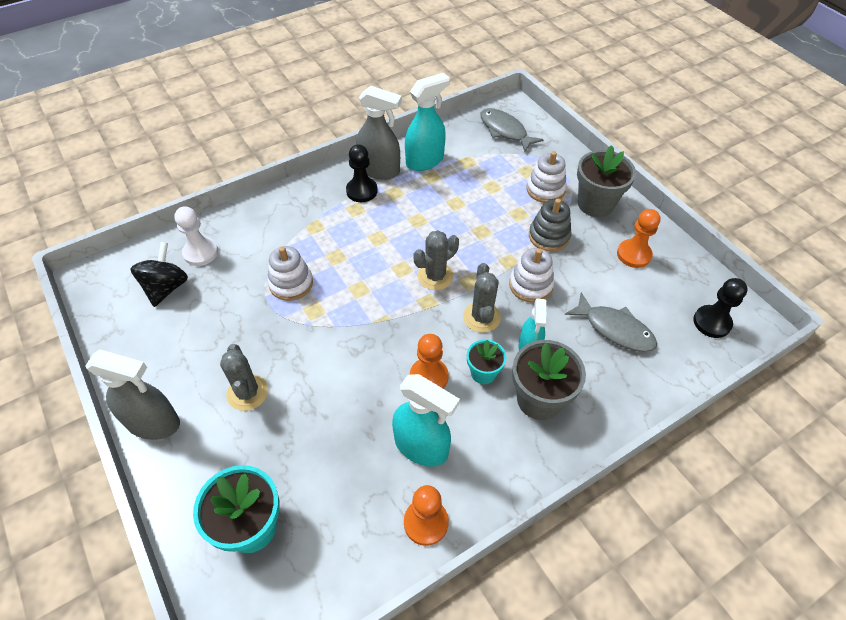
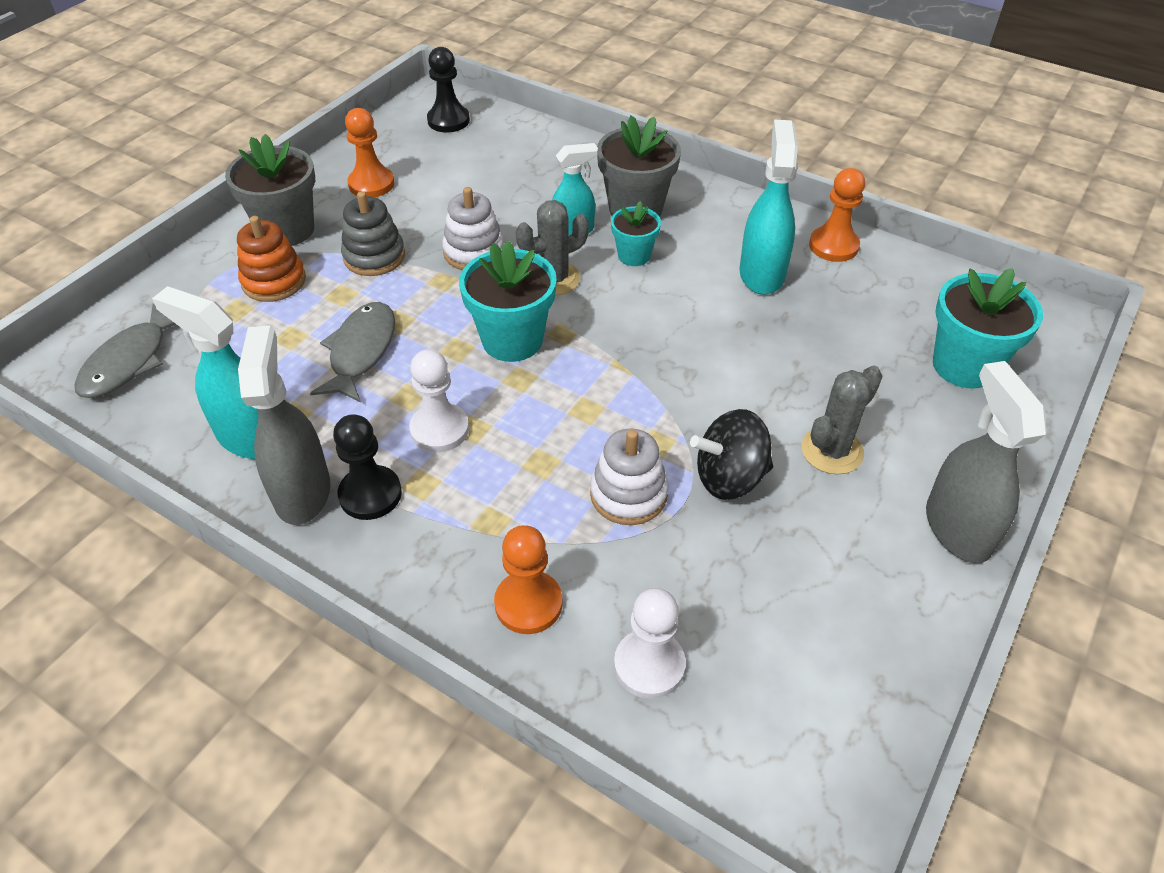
camera: 115 degrees left, 5 degrees down
(166, 287) = (755, 670): black spinning top -> black spinning top (729, 478)
(386, 225) = (439, 429): none -> white pawn
(429, 377) = (673, 295): orange pawn -> orange pawn (528, 604)
(435, 276) = (512, 340): grey cactus -> turquoise flower pot
(545, 189) = (274, 281): white stacking toy -> orange stacking toy
(614, 329) = (501, 178): grey fish -> grey fish (361, 351)

